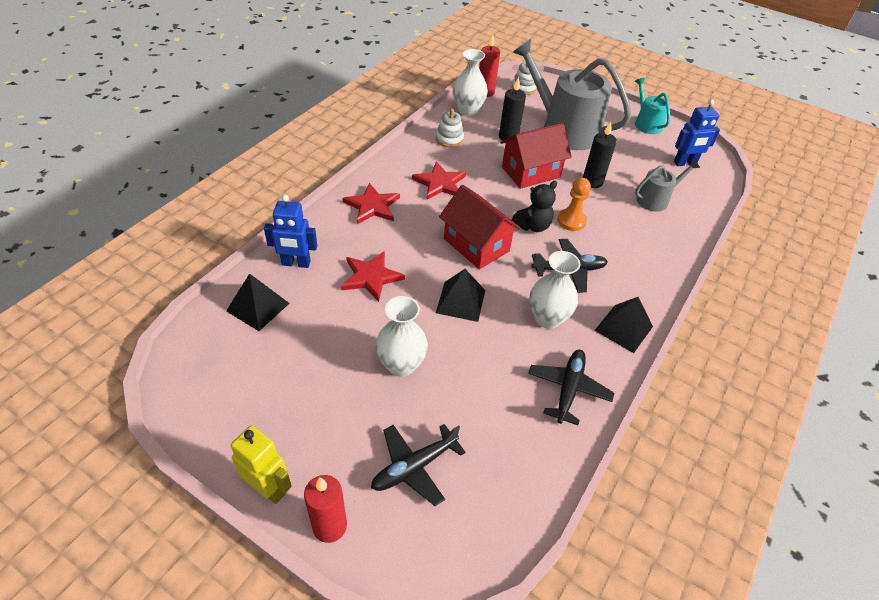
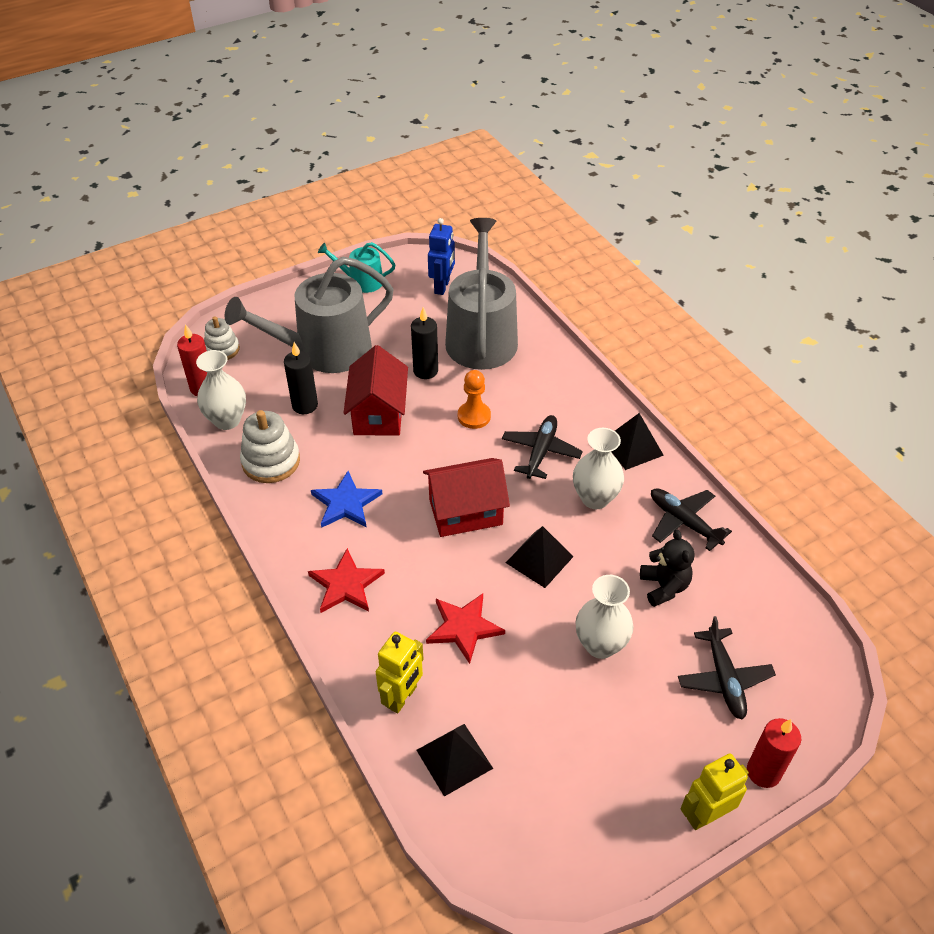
camera: 60 degrees left, 0 degrees up
(296, 263) = (402, 697): blue robot -> yellow robot
(440, 183) = (346, 503): red star -> blue star
(449, 139) = (271, 461): white stacking toy -> white stacking toy, size x1.53
(532, 226) = (463, 451): black teddy bear -> black teddy bear (664, 587)
(656, 199) = (481, 336): grey watering can -> grey watering can, size x2.04

